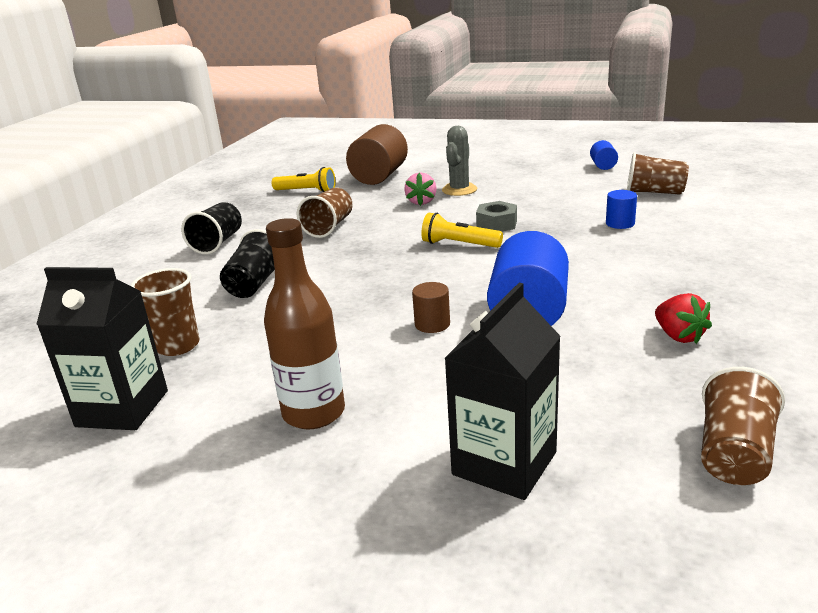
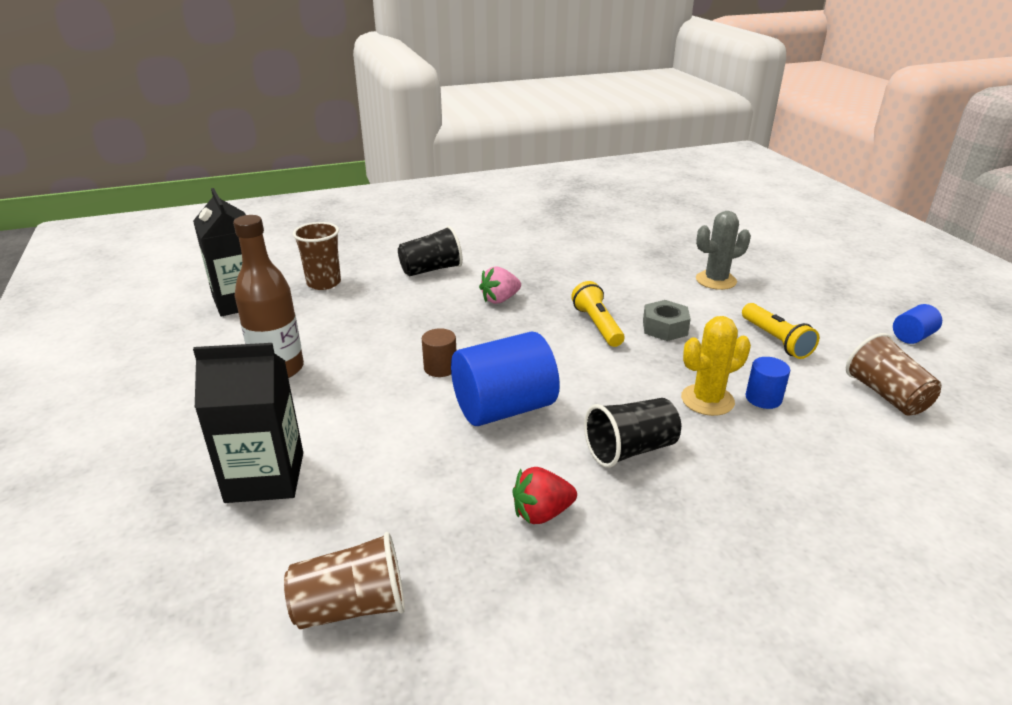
camera: 50 degrees right, 5 degrees up
(217, 243) = (478, 228): black cup -> black cup (630, 449)
(306, 191) = (611, 218): yellow flashlight -> yellow flashlight (776, 340)
(329, 227) = (557, 255): brown cup -> none
(379, 176) = (688, 233): brown cylinder -> none
(421, 202) = (661, 273): pink strawberry -> pink strawberry (500, 299)
(603, 240) = (707, 400): none -> yellow cactus
(679, 336) = (542, 513): red strawberry -> red strawberry turned 45 degrees clockwise

